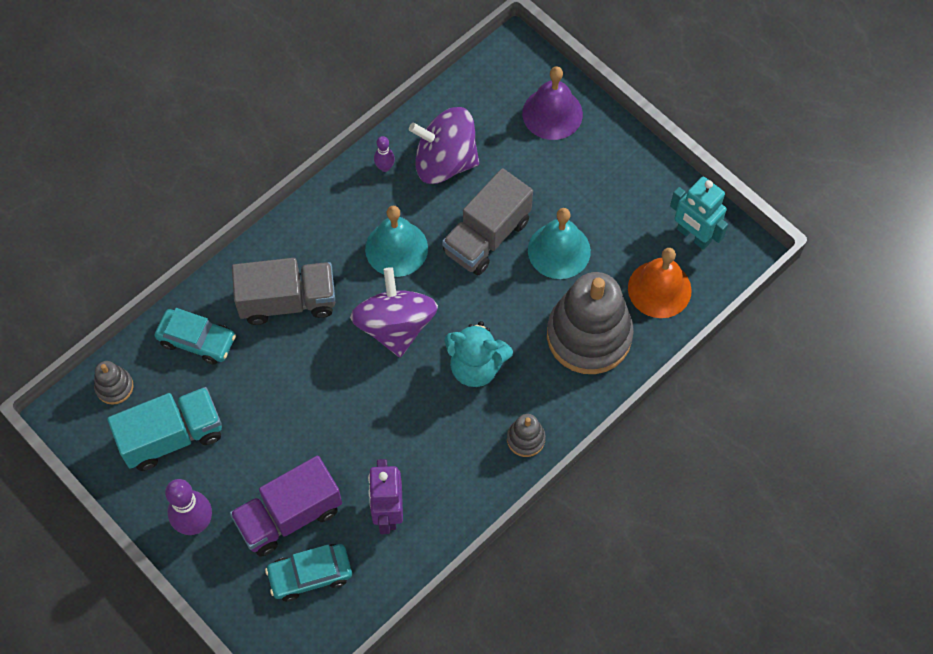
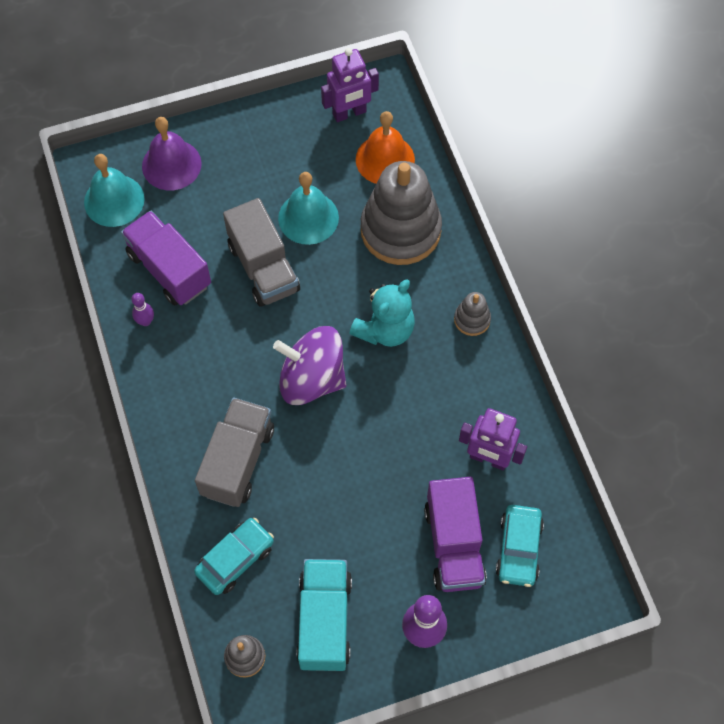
camera: 65 degrees left, 0 degrees up
(396, 248) = (234, 346): turquoise bell -> turquoise bell (114, 200)
(445, 162) = (169, 269): purple spinning top -> purple truck
(693, 236) = (349, 113): turquoise robot -> purple robot

